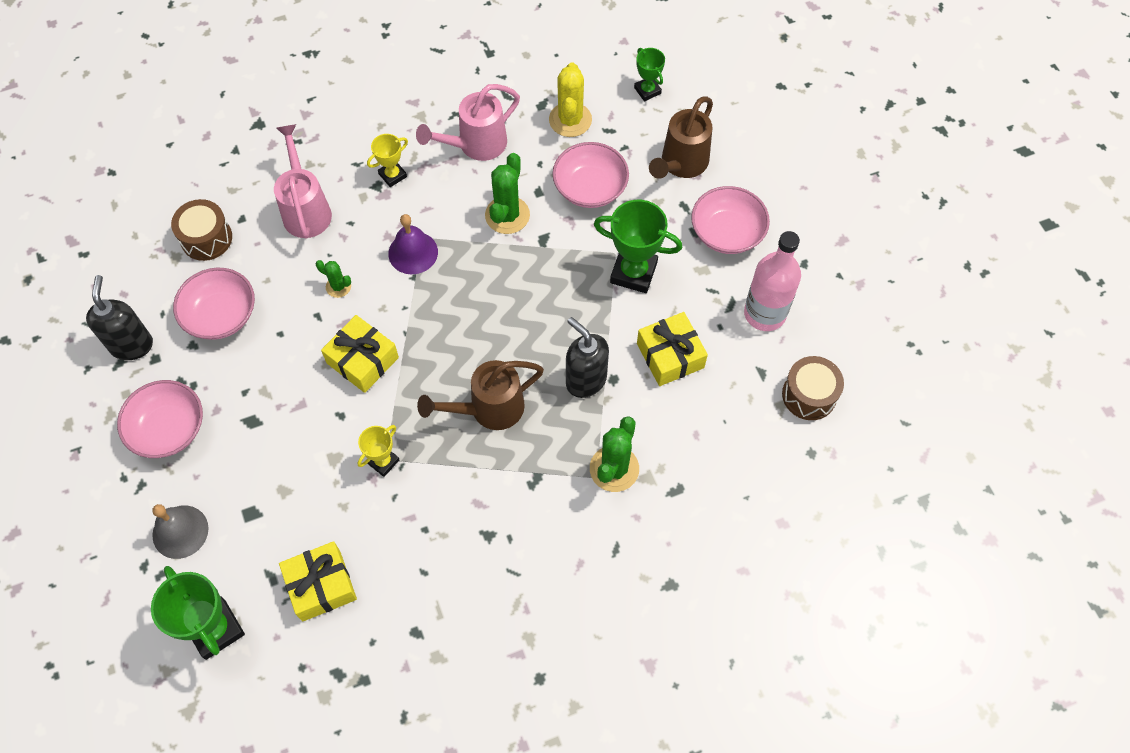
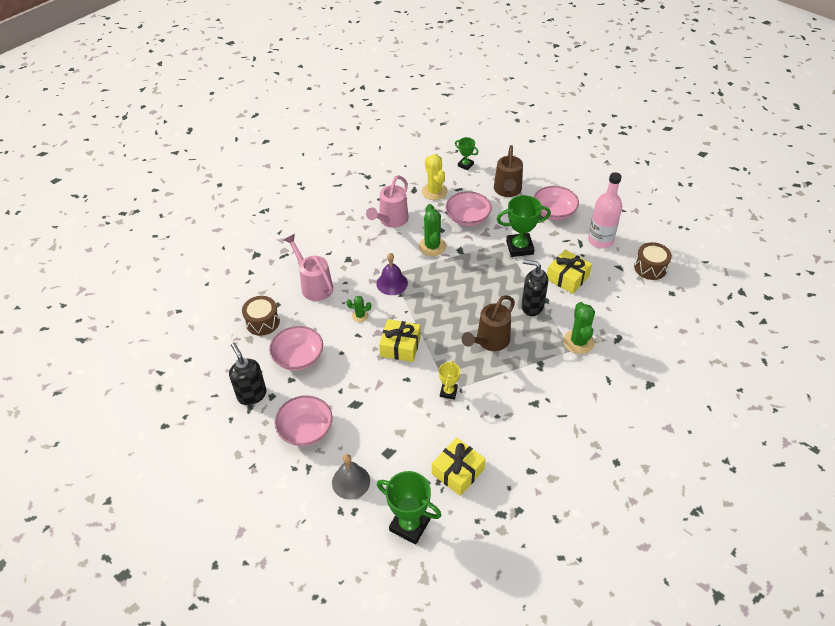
camera: 25 degrees left, 15 degrees down
(392, 175) = (354, 251): yellow trophy -> none

